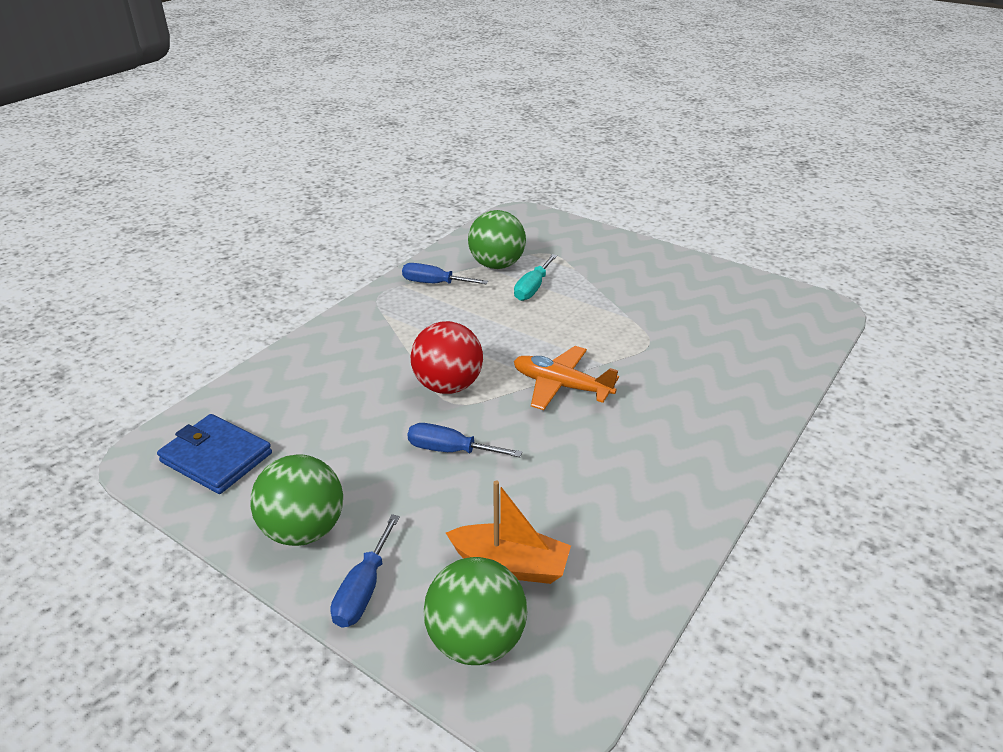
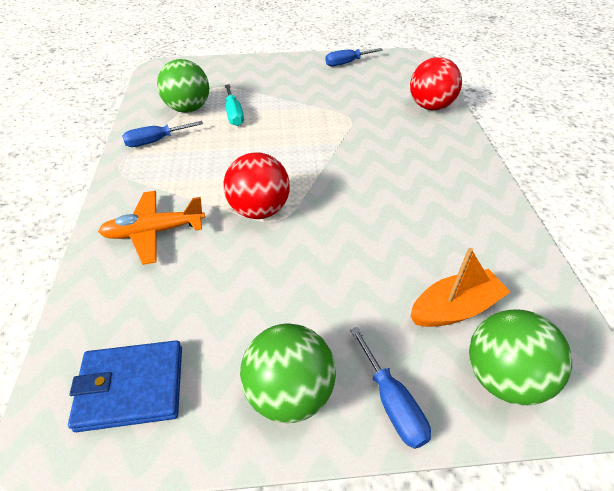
camera: 40 degrees left, 10 degrees up
(450, 450) = (319, 255): blue screwdriver -> blue screwdriver (347, 63)
(561, 386) = (333, 170): orange plane -> orange plane (154, 232)
(766, 374) = (430, 106): none -> red ball

